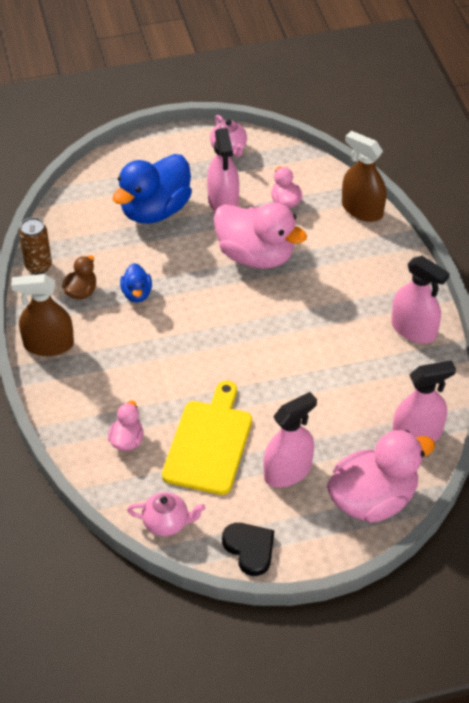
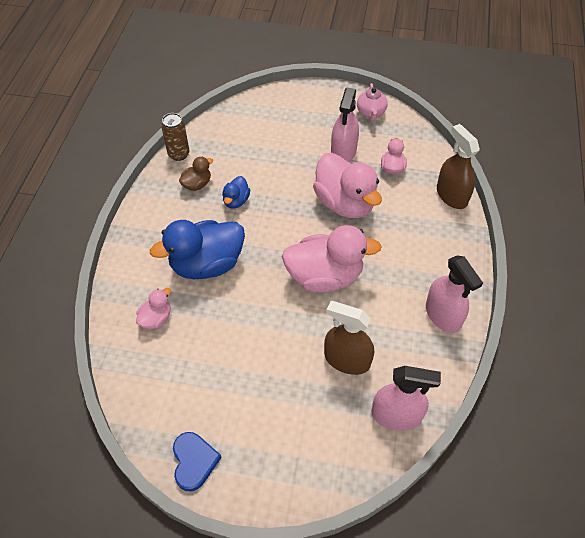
camera: 25 degrees right, 5 degrees up
(48, 345) = (148, 217): brown spray bottle -> brown spray bottle (347, 360)
(155, 210) = (288, 141): blue duck -> blue duck (207, 264)
(166, 523) = (142, 405): pink teapot -> none
(209, 443) = (217, 348): yellow cutting board -> none
(250, 549) = (194, 461): black heart -> blue heart
(287, 471) = (266, 402): pink spray bottle -> none
(373, 500) = (324, 462): pink duck -> pink duck (325, 276)

